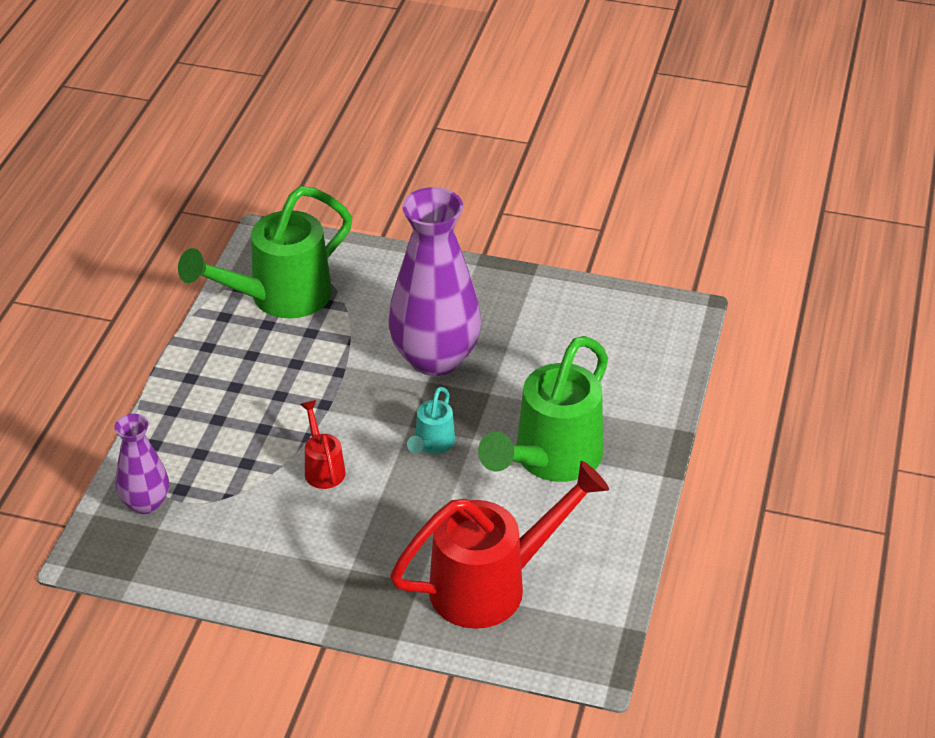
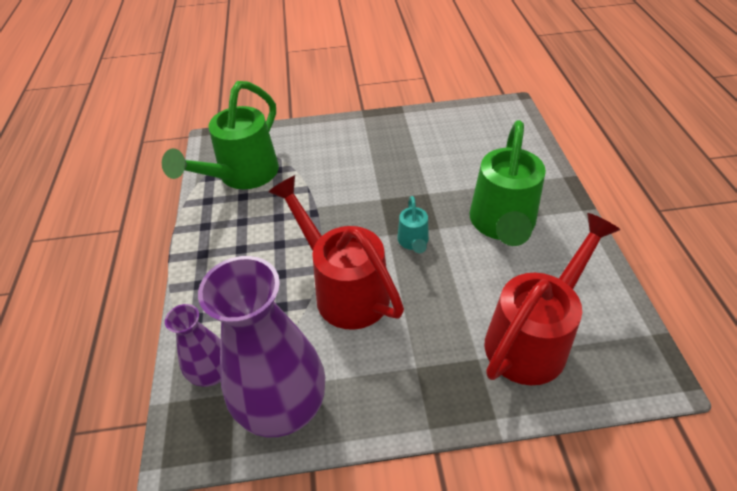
camera: 20 degrees left, 5 degrees up
(323, 468) = (344, 289): red watering can -> red watering can, size x2.16
(435, 358) = (376, 182): purple vase -> purple vase (283, 407)

